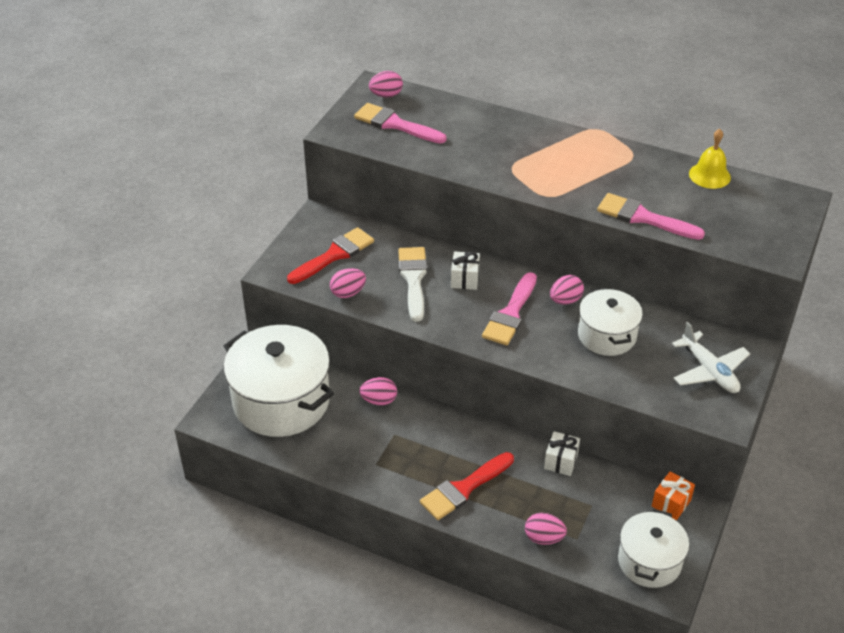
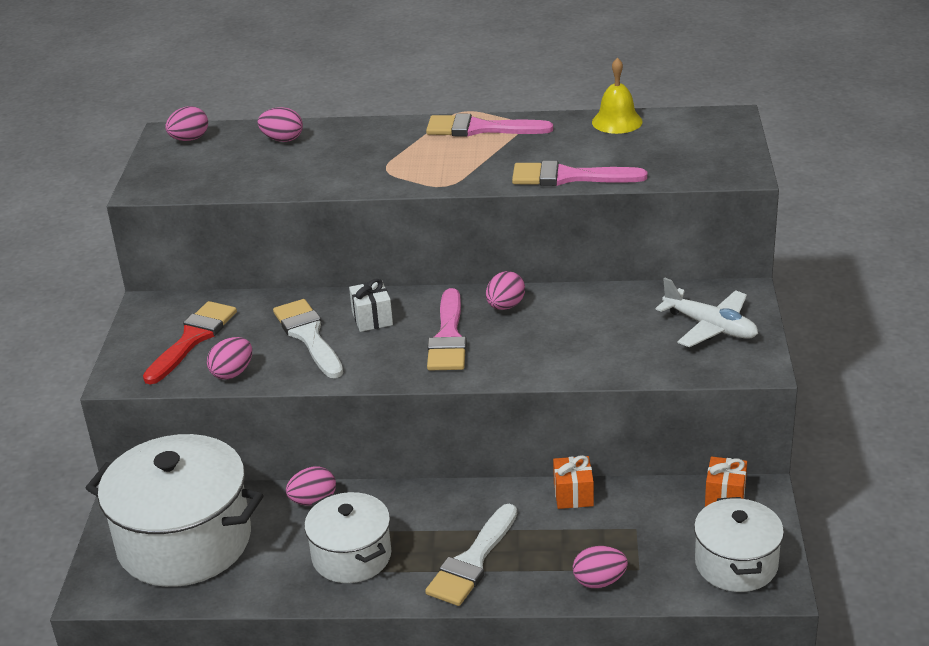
camera: 20 degrees left, 10 degrees down
(395, 124) = (218, 164): pink brush -> pink brush (480, 129)
(451, 116) = (282, 139): none -> pink egg
(464, 488) = (472, 561): red brush -> white brush
(560, 461) = (573, 494): white gift -> orange gift
(607, 335) = (574, 326): white pot -> white pot (351, 556)

